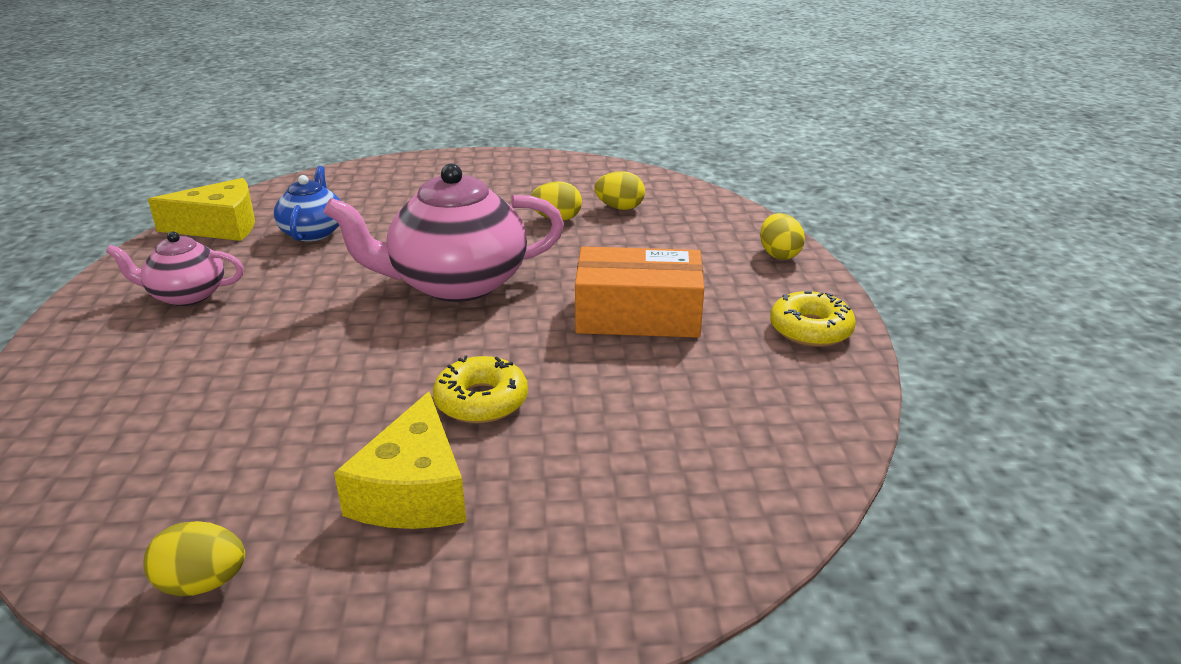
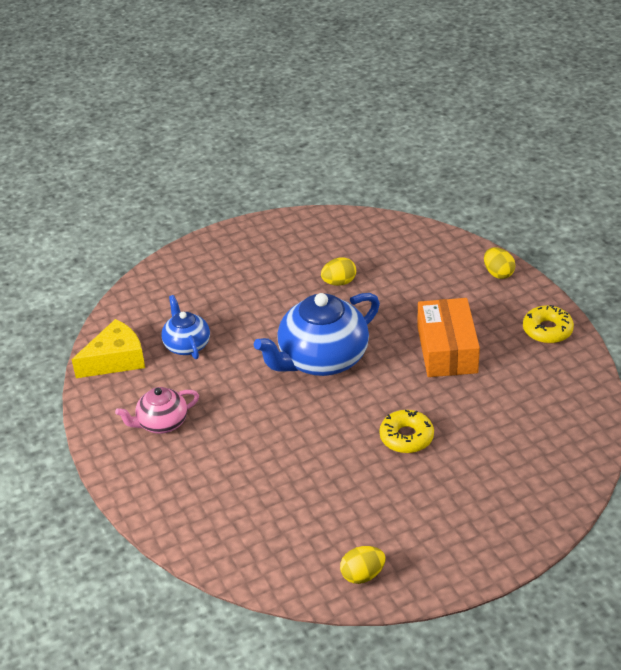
camera: 20 degrees left, 10 degrees up
(413, 491) = (416, 498): yellow cheese -> none
(456, 284) = (321, 360): pink teapot -> blue teapot
(620, 208) = (372, 259): yellow egg -> none
(638, 314) = (447, 349): orange box -> orange box turned 75 degrees counterclockwise

